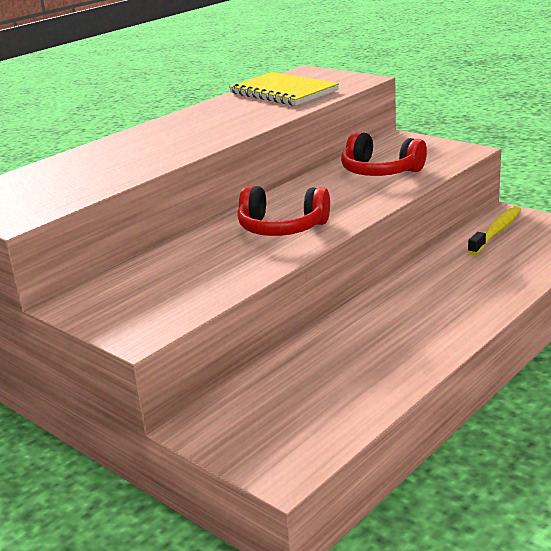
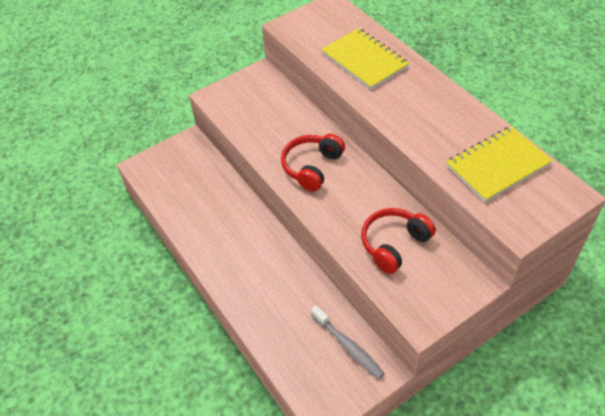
camera: 105 degrees right, 25 degrees up
(112, 160) = (364, 60): none -> yellow notebook
(496, 231) = (348, 346): yellow toothbrush -> grey toothbrush

